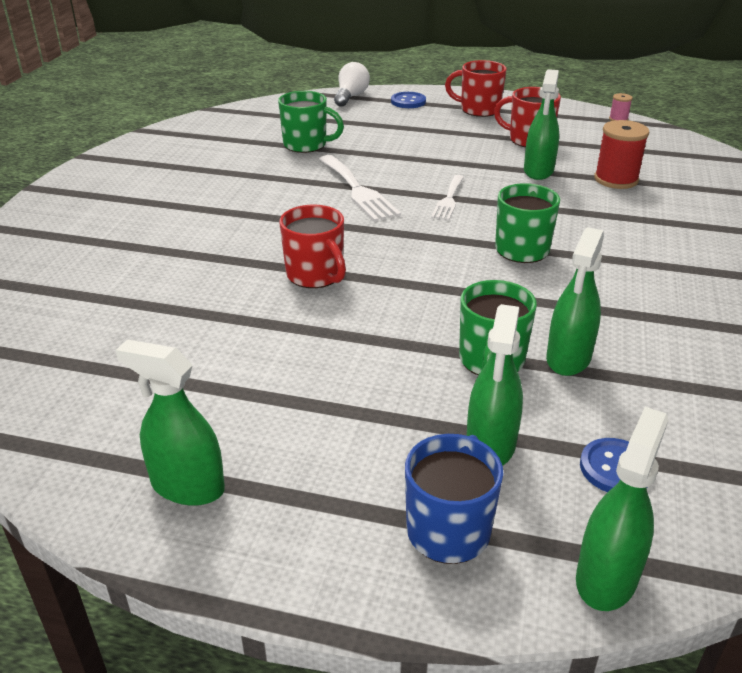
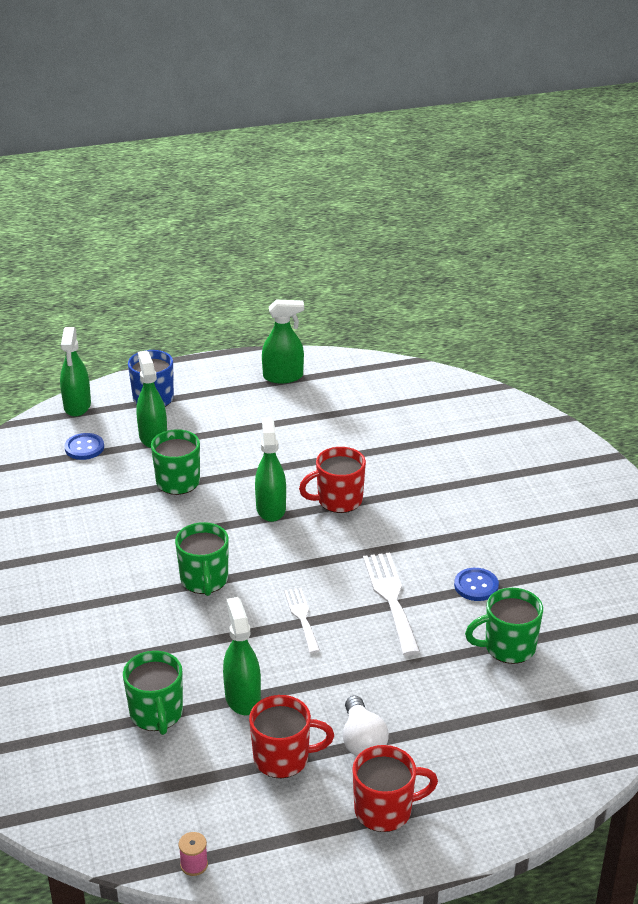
camera: 150 degrees right, 0 degrees up
(315, 275) = (338, 500): red mug -> red mug turned 45 degrees counterclockwise
(351, 96) = (568, 774): white light bulb -> white light bulb (362, 740)
(358, 190) = (391, 598): white fork -> white fork turned 45 degrees clockwise
(408, 101) = (487, 793): blue button -> blue button (476, 586)
(568, 358) = (131, 499): green spray bottle -> green spray bottle (271, 508)
(616, 179) = (156, 714): red spool -> green mug

